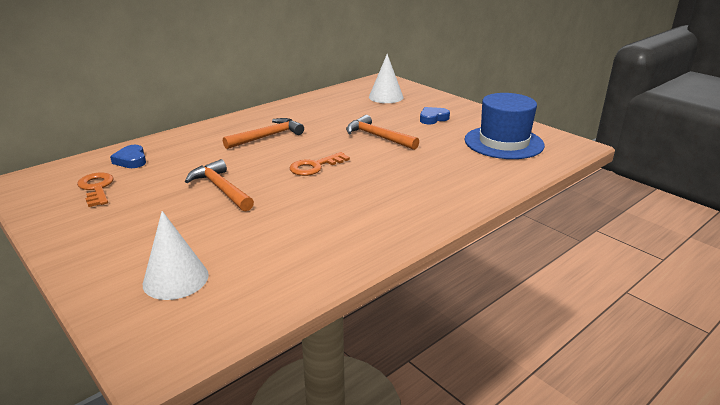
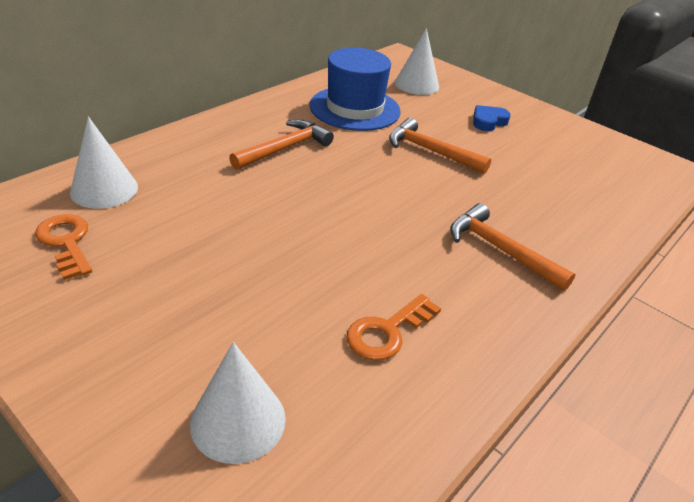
camera: 10 degrees left, 10 degrees up
(131, 160) = (104, 189): blue heart -> white cone
(221, 189) = (251, 243): orange hammer -> orange hammer (500, 250)
(315, 166) = (366, 202): orange key -> orange key (387, 332)
(503, 142) = (589, 163): blue hat -> blue hat (355, 108)

